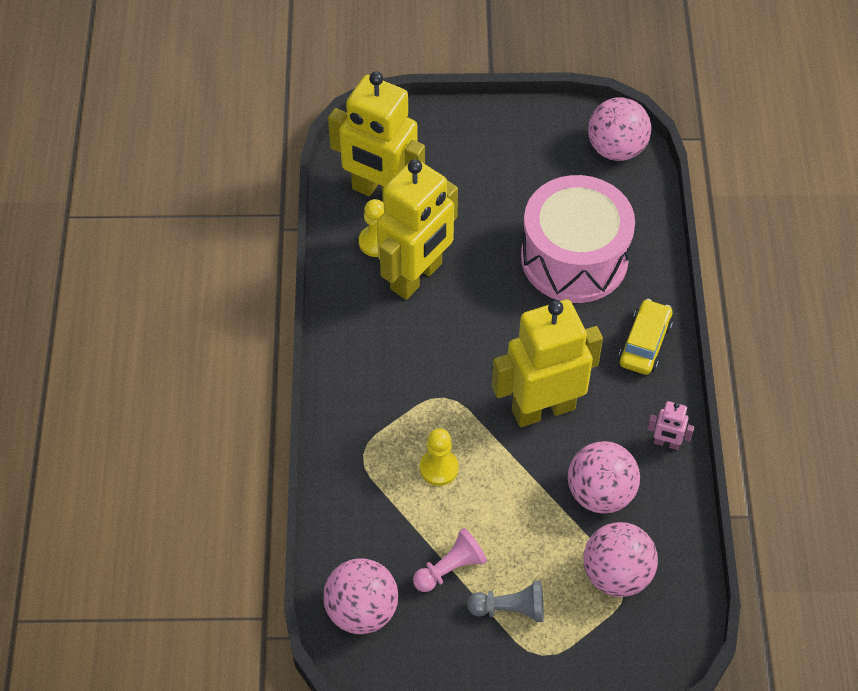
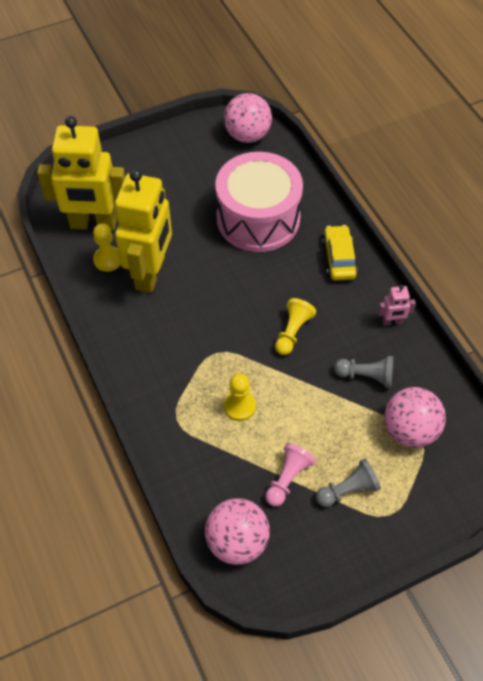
camera: 25 degrees left, 0 degrees up
(543, 409) = (292, 332): yellow robot -> yellow pawn
(600, 493) = (366, 376): pink ball -> grey pawn

